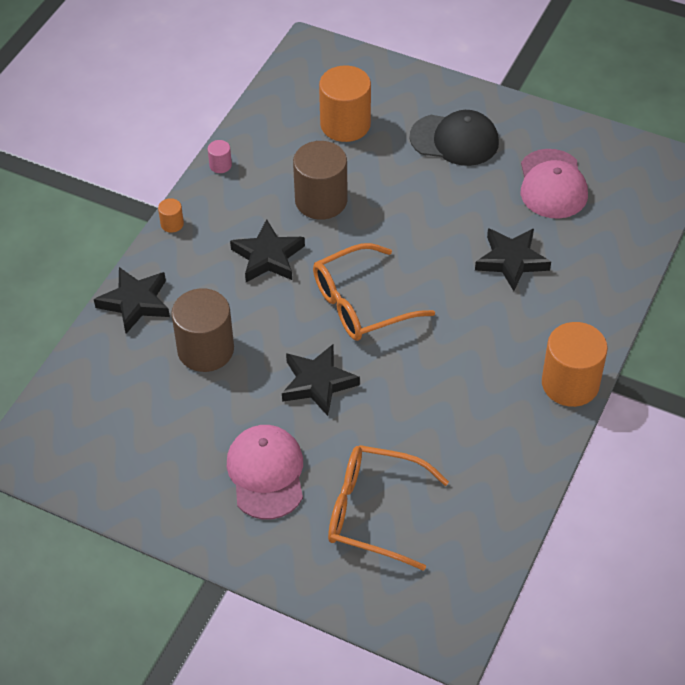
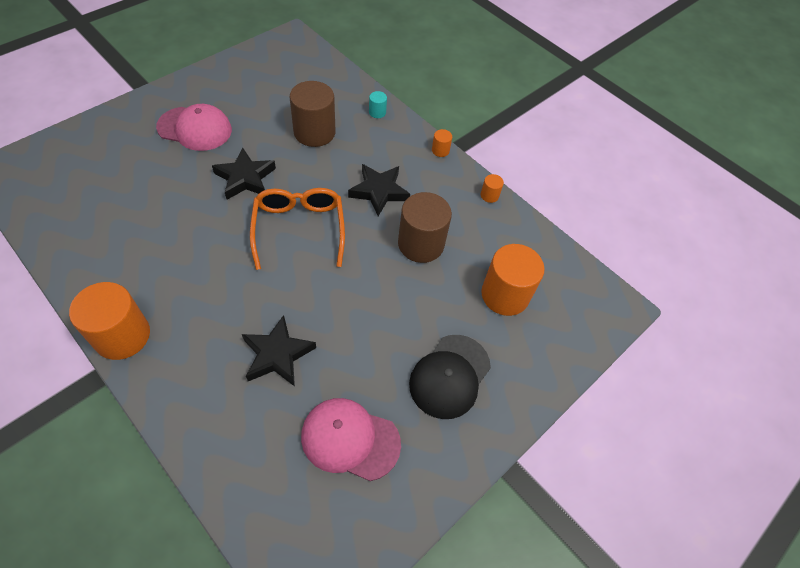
camera: 105 degrees right, 5 degrees up
(135, 302) = (377, 112): black star -> turquoise cylinder
(220, 165) = (489, 195): pink cylinder -> orange cylinder
(374, 512) = (121, 168): orange glasses -> none

